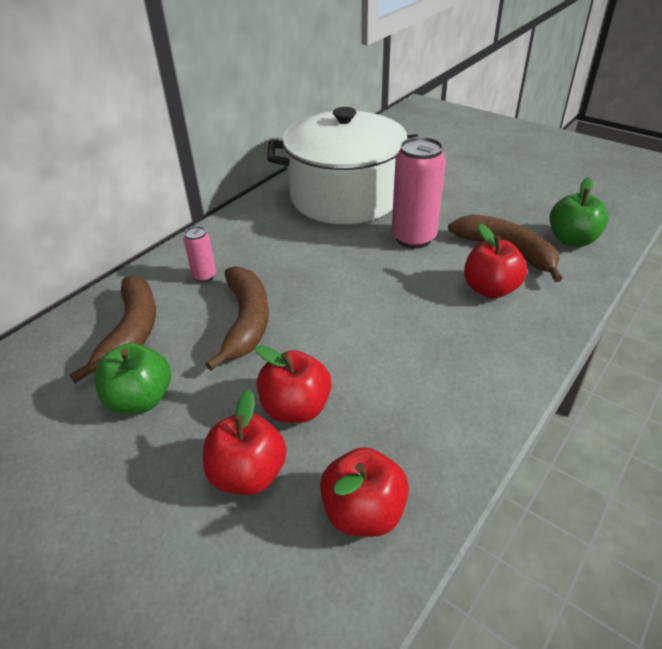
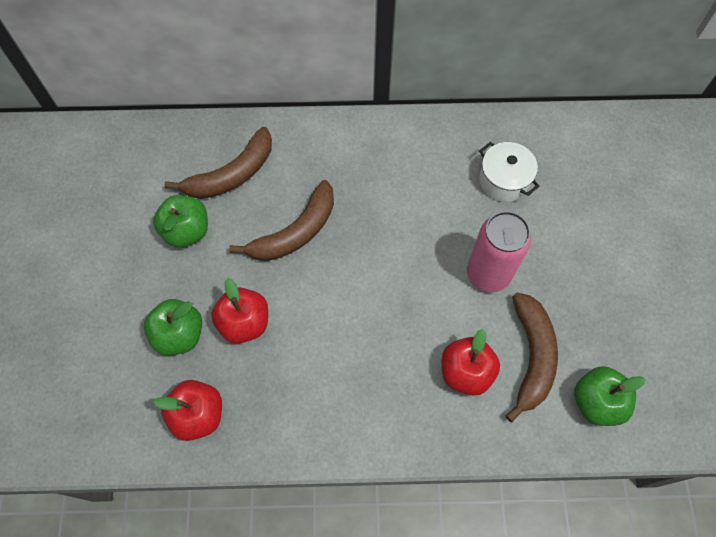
camera: 50 degrees right, 25 degrees up
(204, 276) = (318, 166): pink can -> none
(248, 474) = (179, 335): red apple -> green apple
(345, 197) = (504, 180): white pot -> white pot, size x0.43

